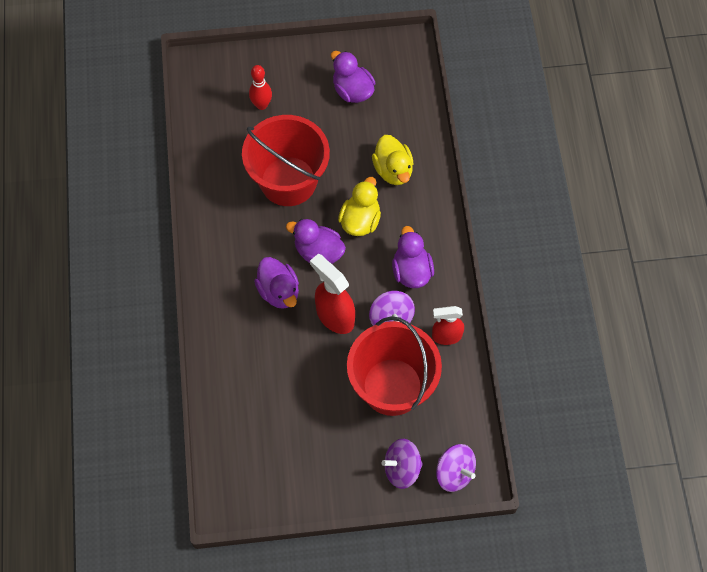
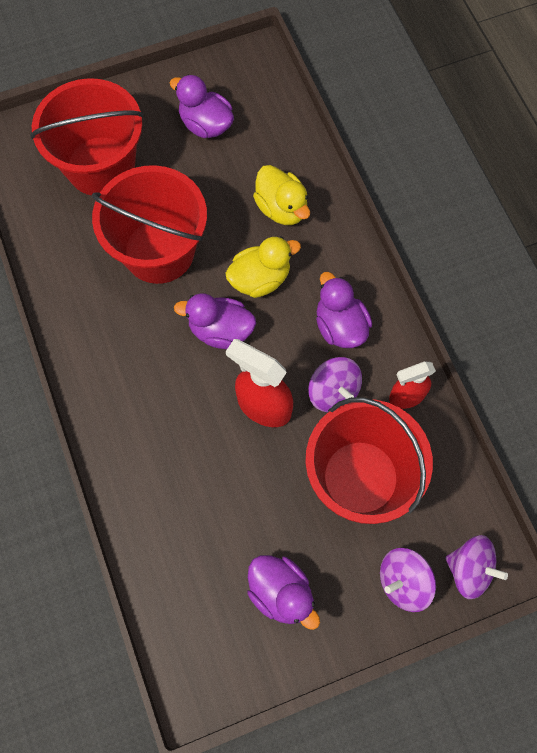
camera: 15 degrees left, 5 degrees up
(261, 105) = (101, 166): red bowling pin -> red bucket
(279, 291) = (185, 392): purple duck -> purple duck (281, 593)
(360, 221) = (260, 279): yellow duck -> yellow duck turned 60 degrees clockwise

